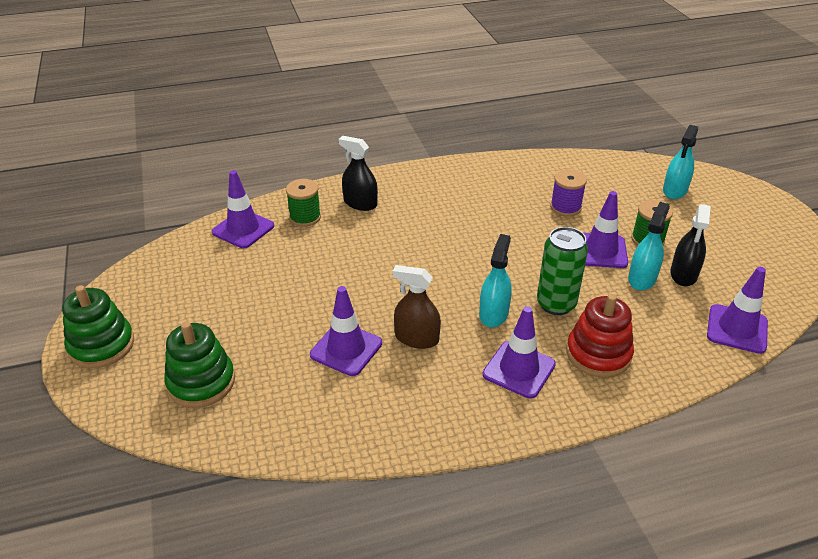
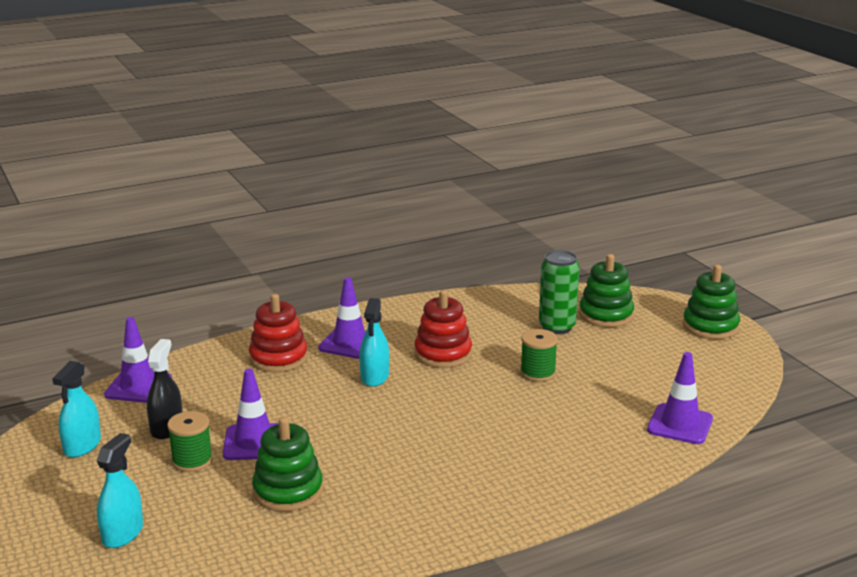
camera: 170 degrees right, 15 degrees down
(305, 217) = (618, 444): green spool -> green spool (538, 373)
(346, 349) = (502, 342): purple traffic cone -> none
(360, 203) = (561, 468): black spray bottle -> none
(416, 338) = (443, 354): brown spray bottle -> red stacking toy
(556, 304) = (312, 389): green can -> green can (557, 327)
(565, 207) = (288, 491): purple spool -> green stacking toy
(642, 279) = (215, 419): turquoise spray bottle -> turquoise spray bottle (82, 446)

